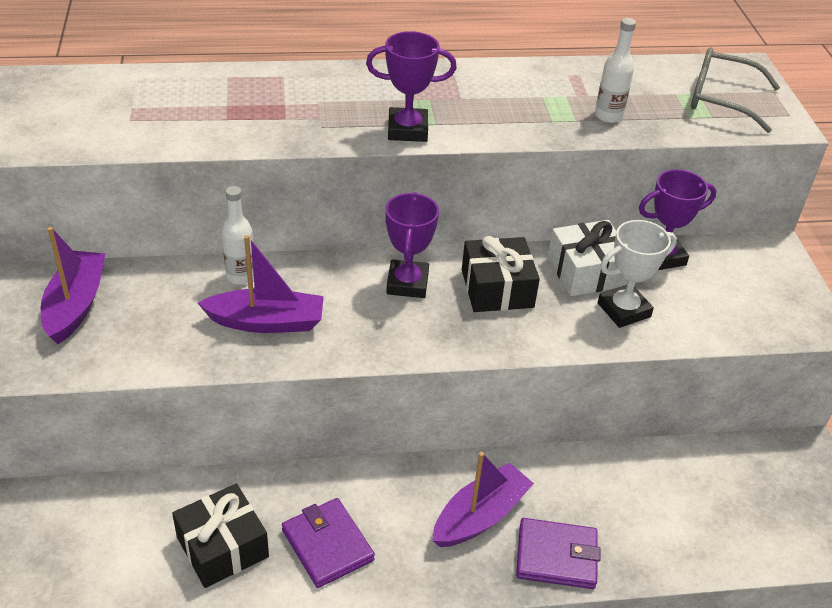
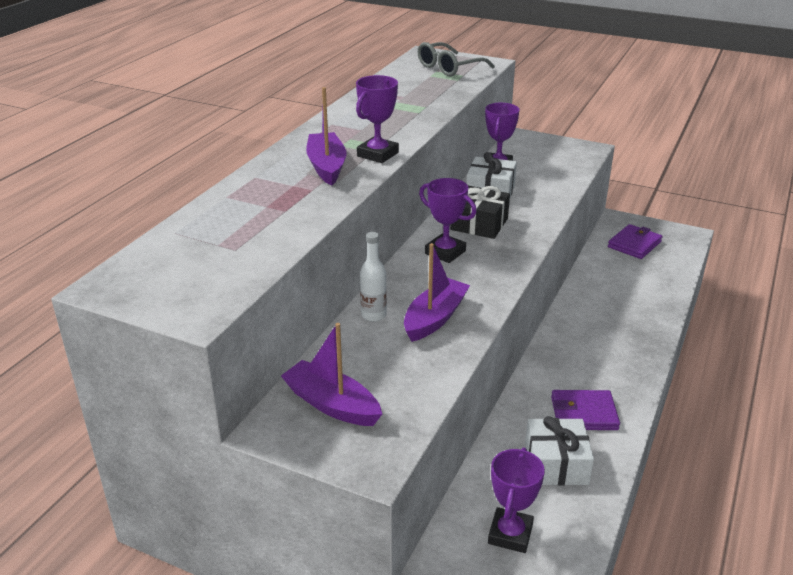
camera: 55 degrees left, 10 degrees down
(94, 543) = (510, 534): none -> purple trophy
(222, 547) = (556, 464): black gift -> white gift
(480, 516) = (598, 342): purple boat -> purple boat (327, 166)
(556, 556) = (645, 326): purple wallet -> purple wallet (634, 244)
(608, 116) = (432, 98): white bottle -> none
(624, 310) = (533, 193): white trophy -> none

